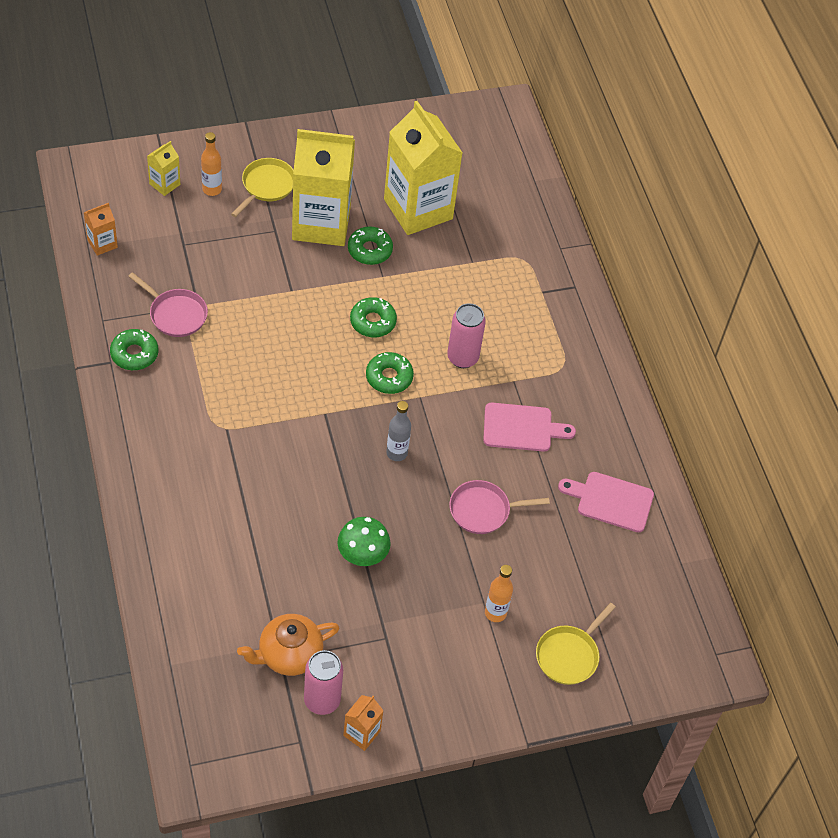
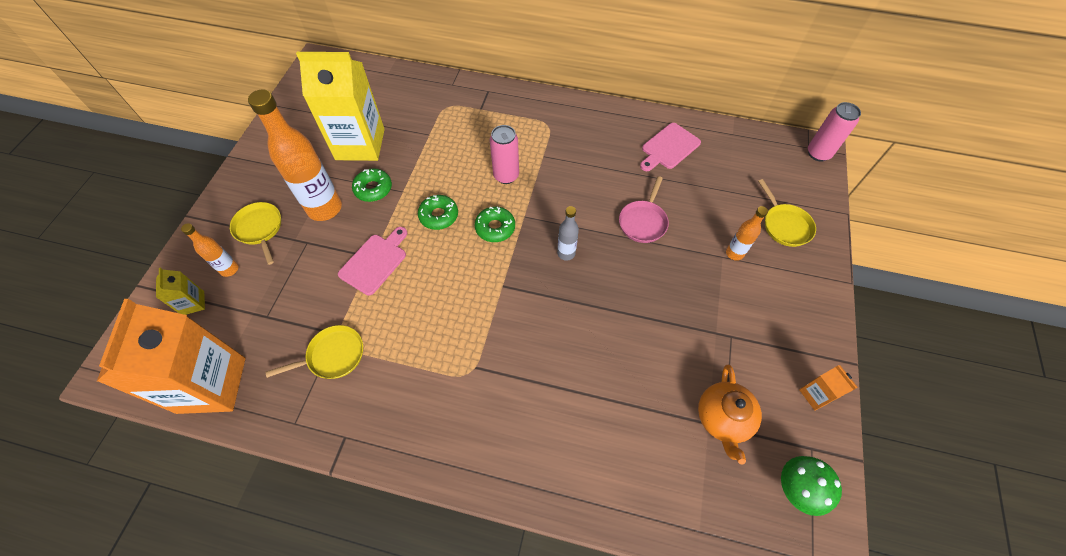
camera: 55 degrees left, 5 degrees up
(102, 244) = (212, 385): orange carton -> orange carton, size x2.36
(134, 354) = (350, 411): green donut -> none
(175, 314) = (333, 356): pink pan -> yellow pan
(321, 223) = (325, 208): yellow carton -> orange bottle
(322, 700) = (776, 412): pink can -> pink can (818, 153)
(362, 554) = (648, 318): green mushroom -> green mushroom (797, 488)
(521, 428) = (585, 169): pink cutting board -> pink cutting board (375, 262)

